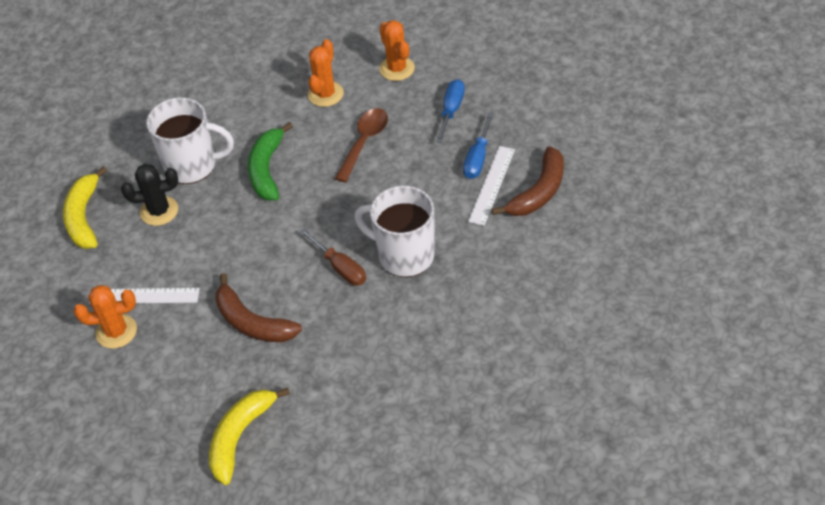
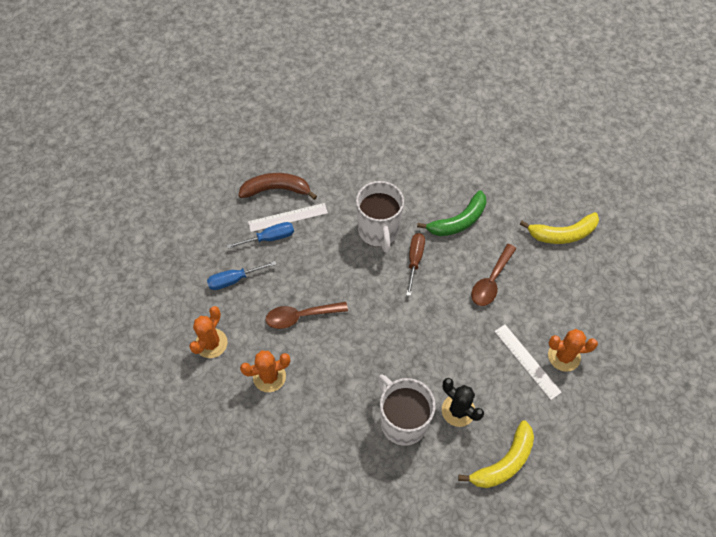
camera: 130 degrees left, 10 degrees up
(116, 331) = (564, 356): orange cactus -> orange cactus turned 45 degrees counterclockwise
(252, 322) = (491, 281): brown banana -> brown spoon
(267, 170) = (369, 364): green banana -> green banana (458, 221)

